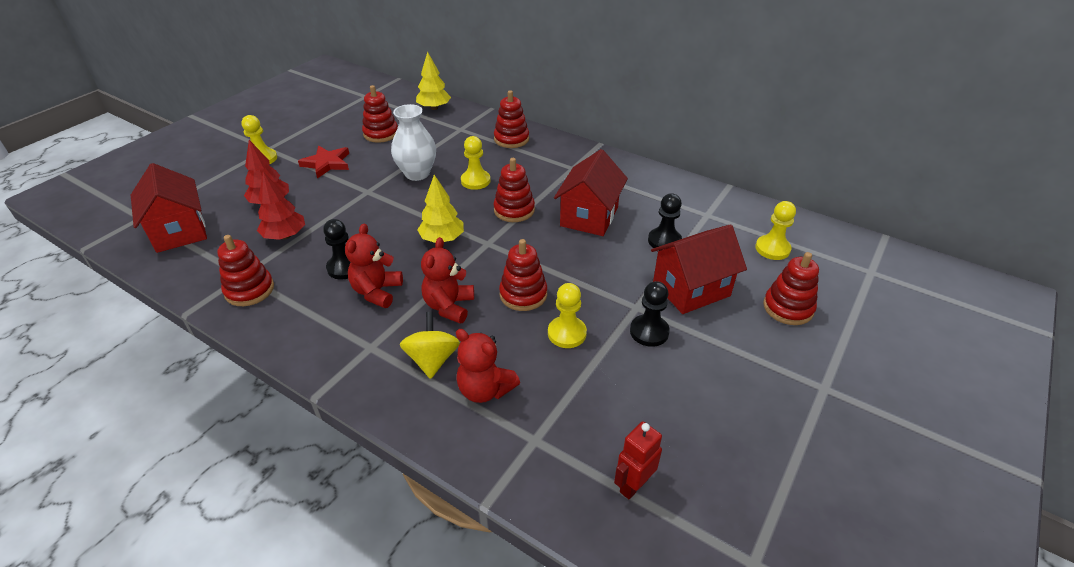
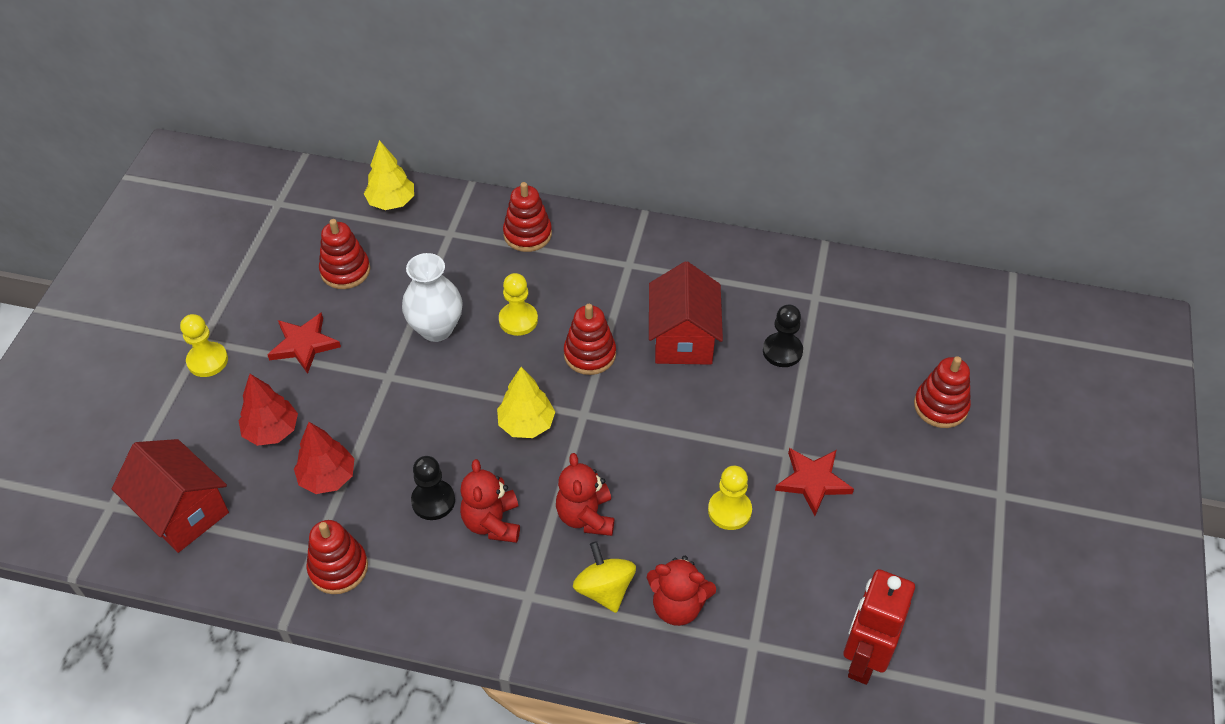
camera: 20 degrees left, 10 degrees up
(523, 294) = (659, 474): red stacking toy -> none
(633, 485) = (863, 659): red robot -> red robot, size x1.66
(649, 332) = (813, 481): black pawn -> red star
(691, 289) = (835, 411): red house -> none
(772, 249) = (901, 328): yellow pawn -> none

